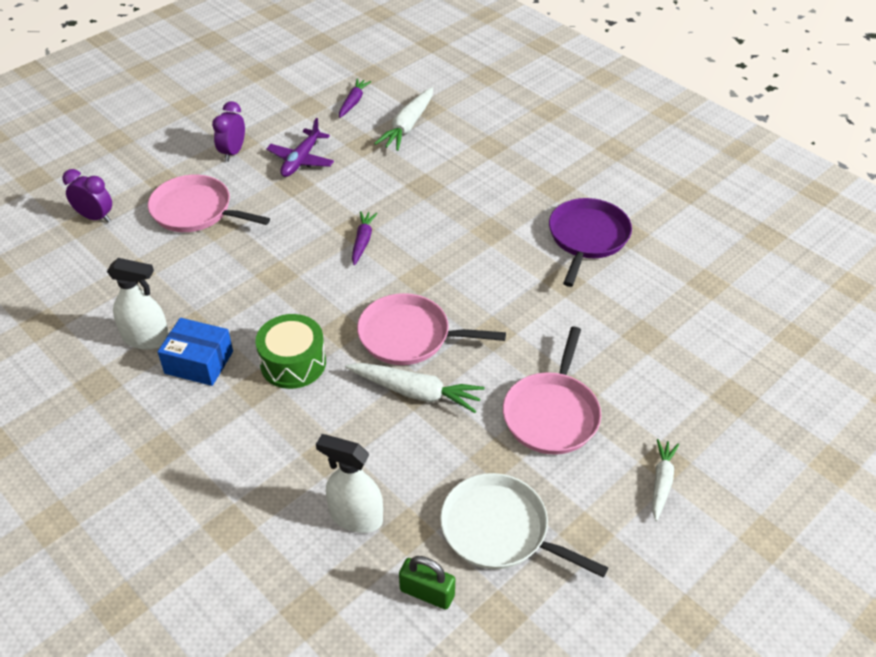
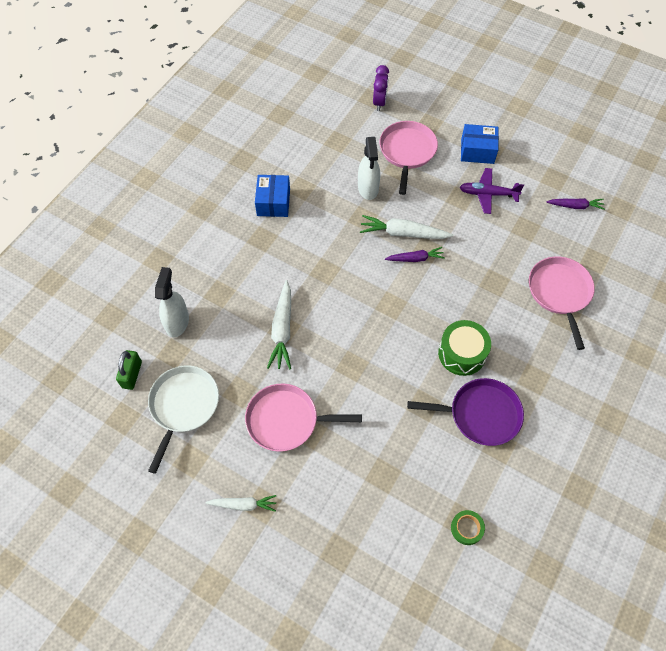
camera: 75 degrees right, 15 degrees up
(146, 339) = (284, 169): white spray bottle -> white spray bottle (368, 188)
(233, 152) = (477, 151): purple clock -> blue box
(293, 363) = (287, 252): green drum -> green drum (462, 353)
(408, 126) = (563, 252): white carrot -> white carrot (403, 233)
(409, 336) = (332, 313): pink pan -> pink pan (559, 292)
(717, 281) = (467, 528): none -> green tape

